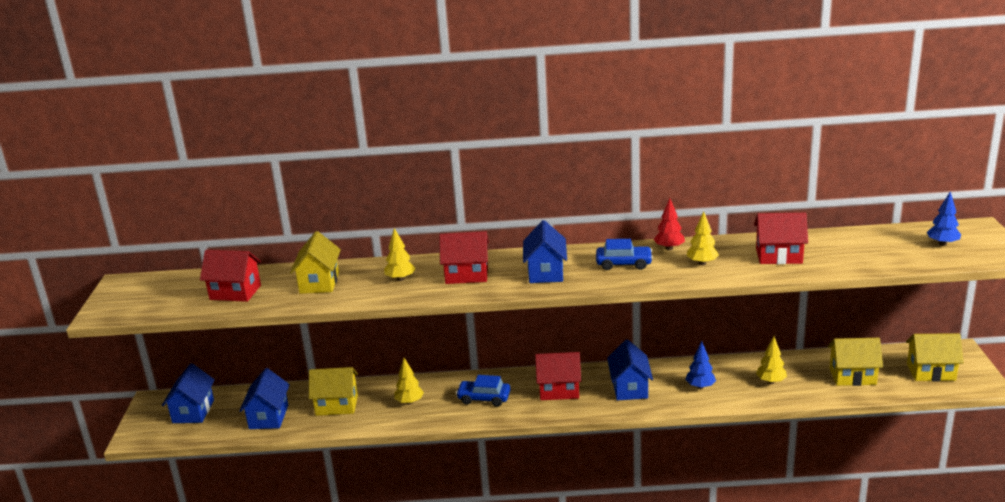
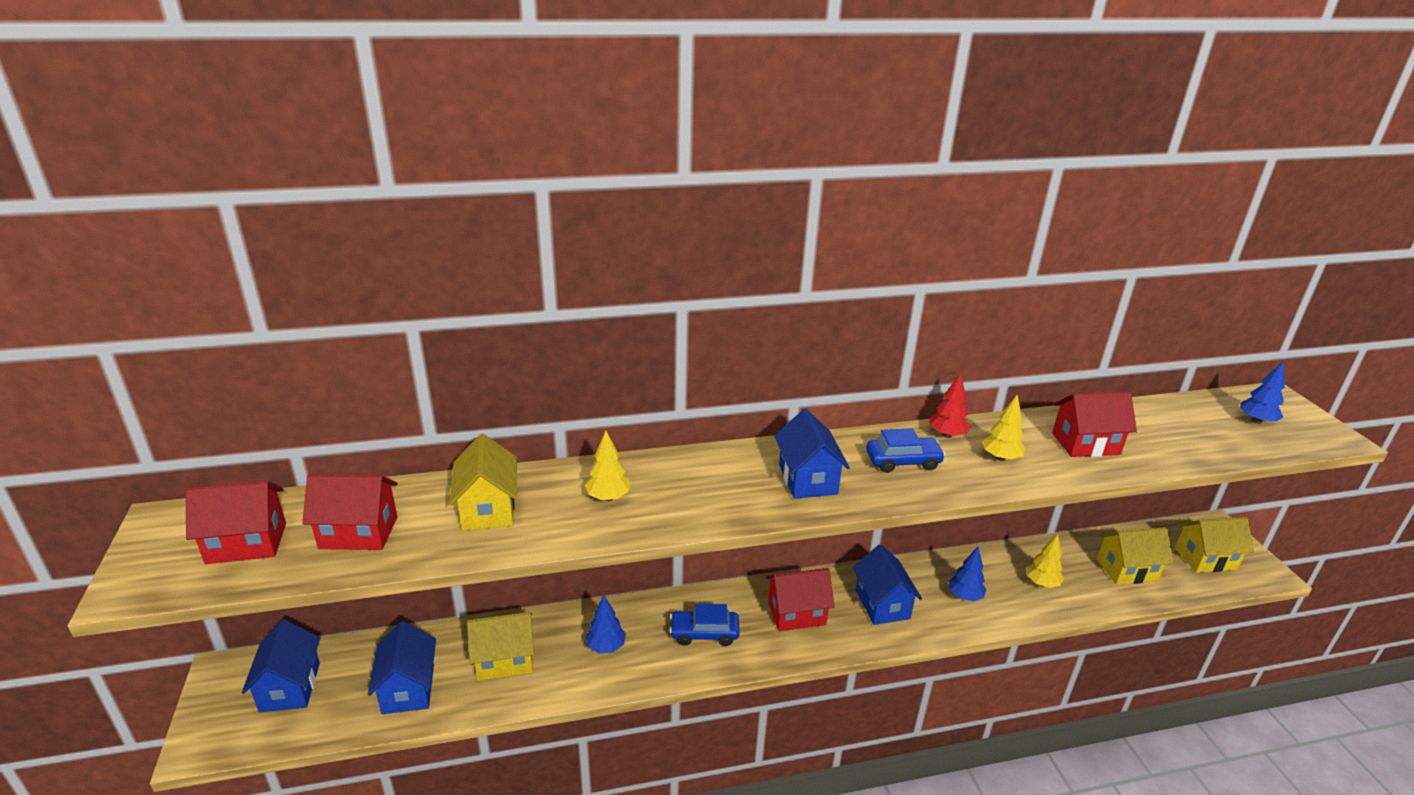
camera: 15 degrees left, 5 degrees up
(409, 402) = (606, 647): yellow tree -> blue tree
(466, 275) = (700, 487): red house -> red house (246, 543)

